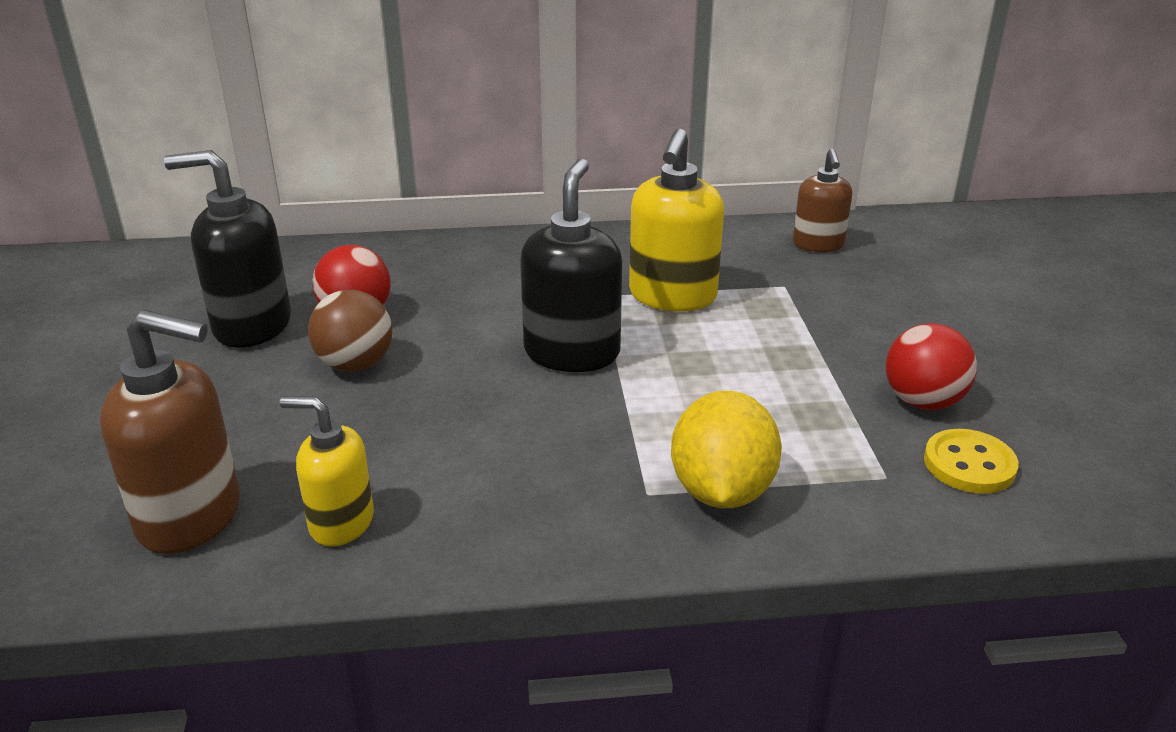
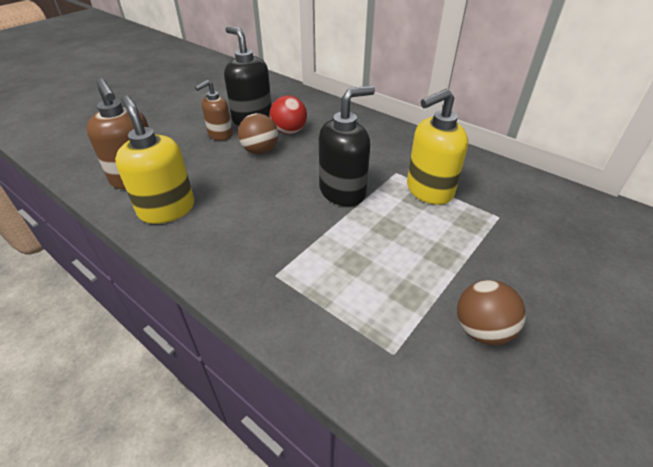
camera: 45 degrees right, 10 degrees up
(341, 523) = (167, 209): yellow soap dispenser -> yellow soap dispenser, size x1.58
(721, 491) = (305, 297): yellow lemon -> none
(818, 244) = (556, 205): brown soap dispenser -> brown soap dispenser (220, 135)
(923, 402) = (482, 330): red ball -> brown ball
(969, 464) = (453, 386): yellow button -> none

